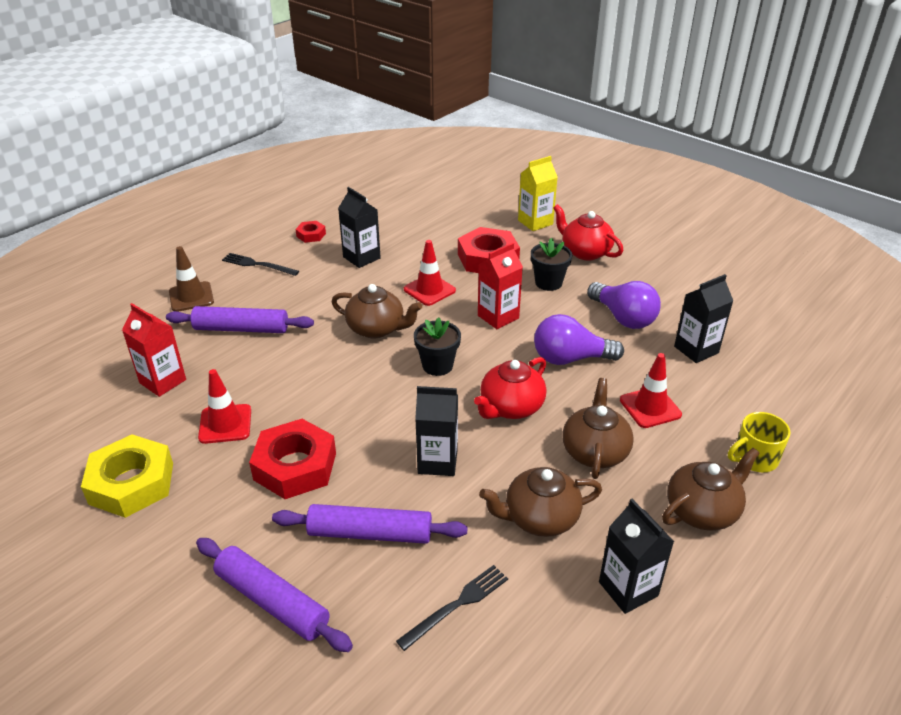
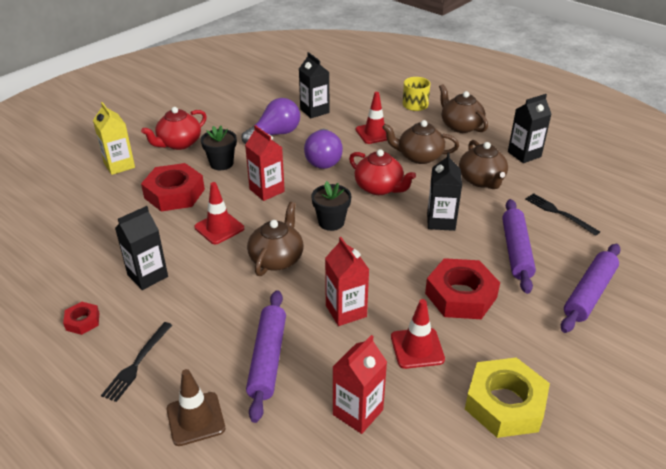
camera: 90 degrees left, 0 degrees up
(290, 375) = (346, 311): none -> red carton

